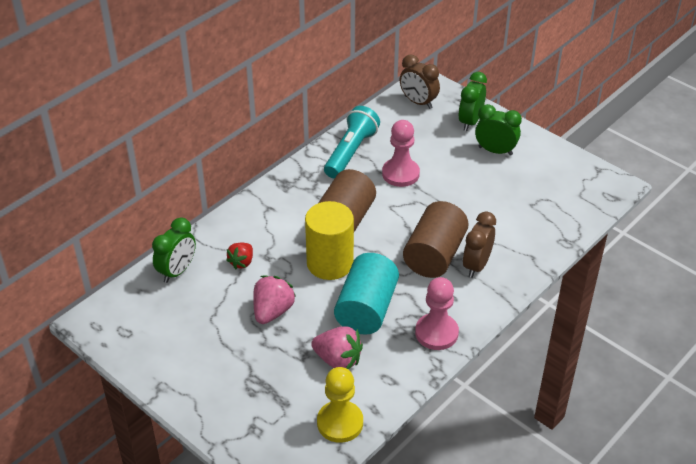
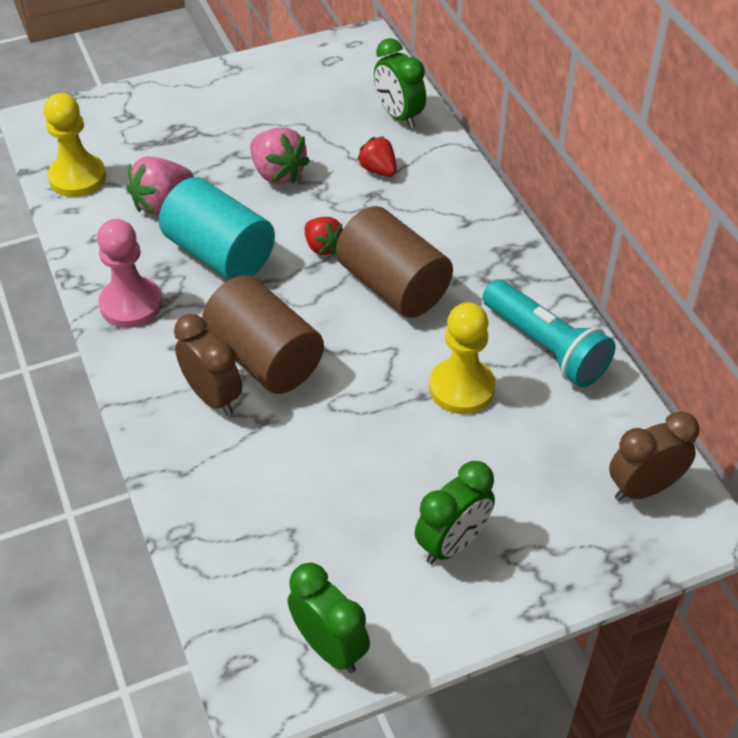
camera: 115 degrees right, 5 degrees up
(330, 263) = (322, 247): yellow cylinder -> red strawberry
(400, 174) = (461, 388): pink pawn -> yellow pawn
(470, 122) = (552, 543): green clock -> green clock (329, 647)

